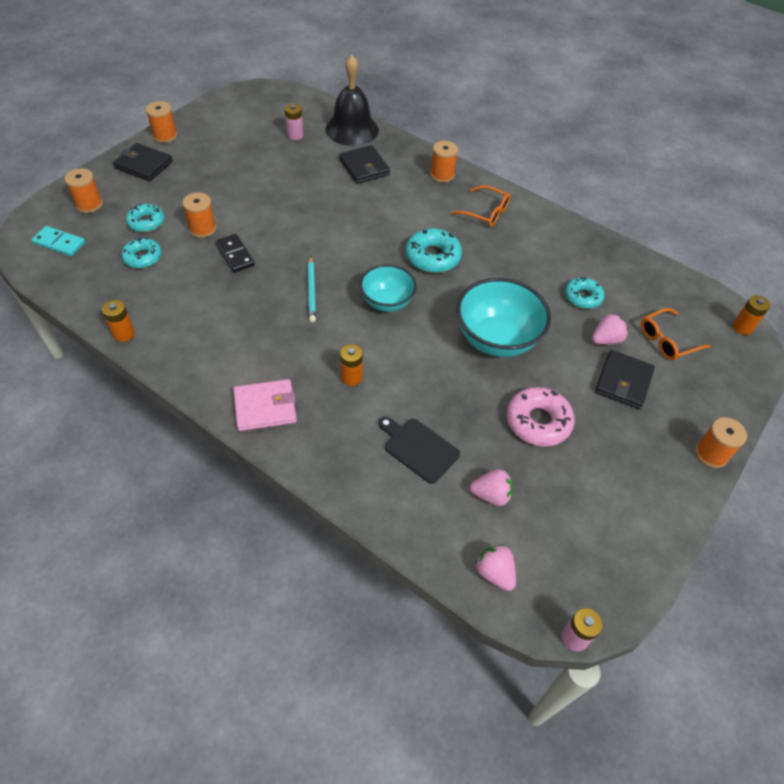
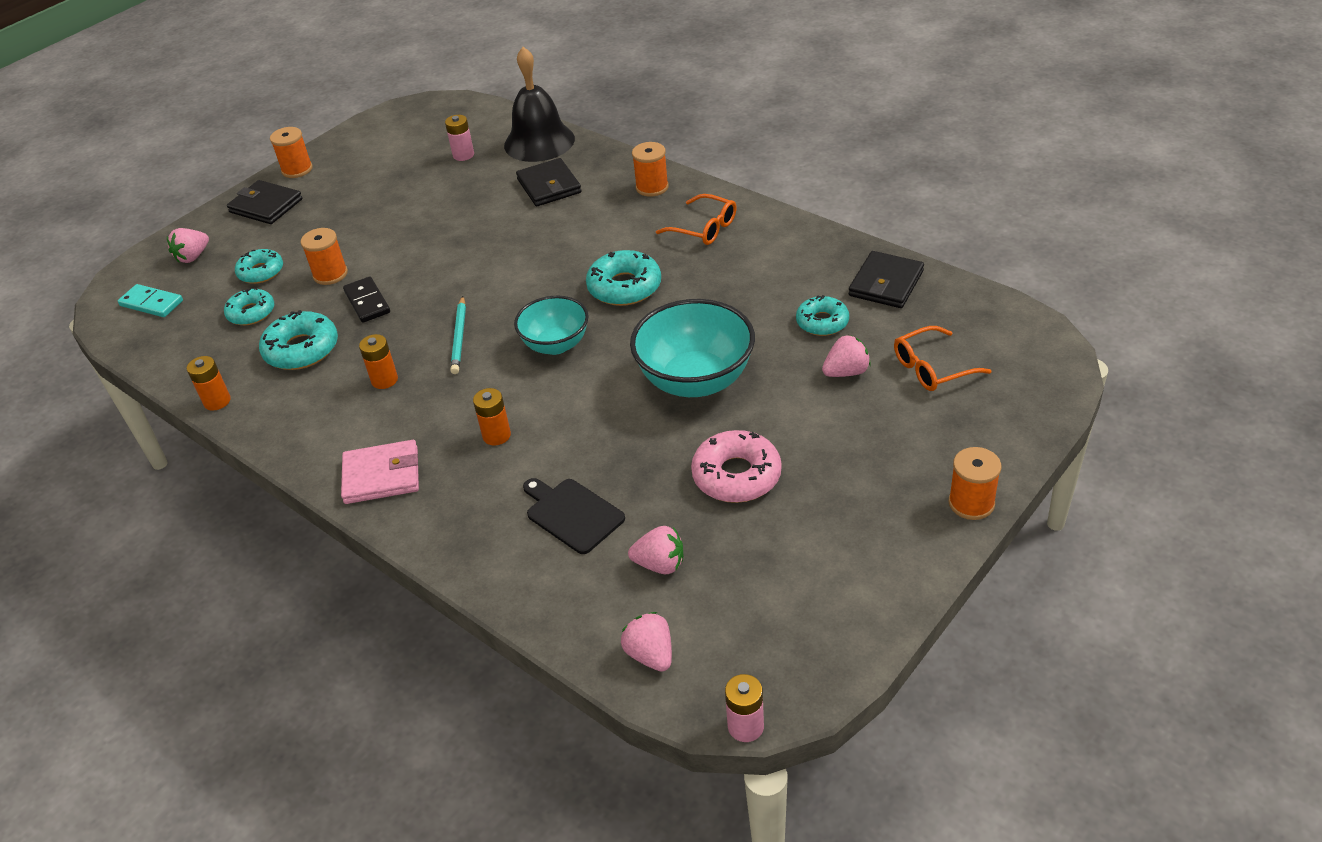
camera: 10 degrees right, 10 degrees down
(89, 204) = (193, 257): orange spool -> pink strawberry
(187, 292) = (301, 349): none -> turquoise donut
(623, 382) = (862, 421): black wallet -> black wallet (886, 283)
(742, 327) = (1043, 345): orange battery -> orange battery (384, 380)

